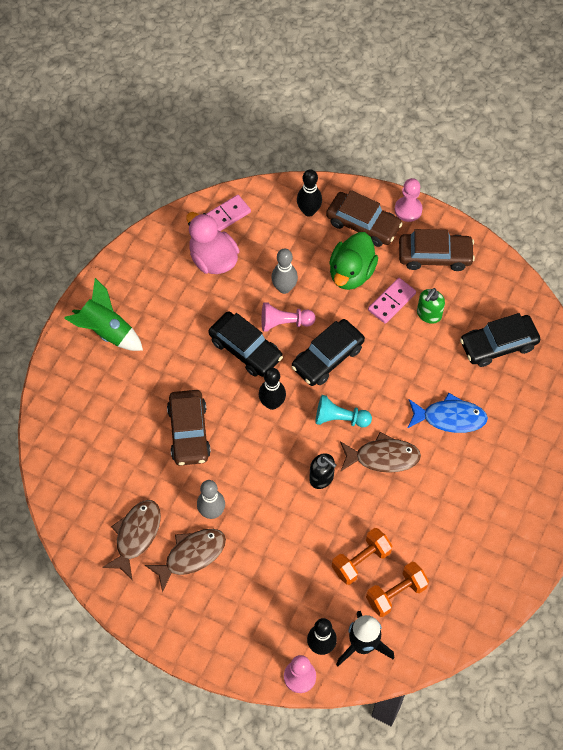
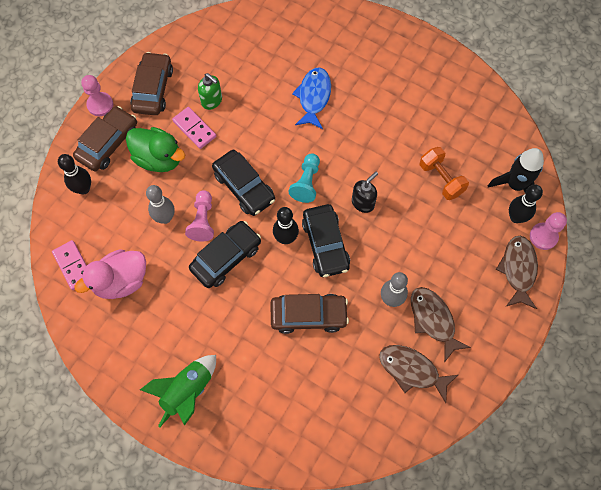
camera: 85 degrees left, 5 degrees up
(383, 457) = (346, 152): brown fish -> brown fish (518, 270)
(396, 593) = (470, 155): orange dumbbell -> none
(498, 345) = (249, 53): black car -> black car (325, 244)

